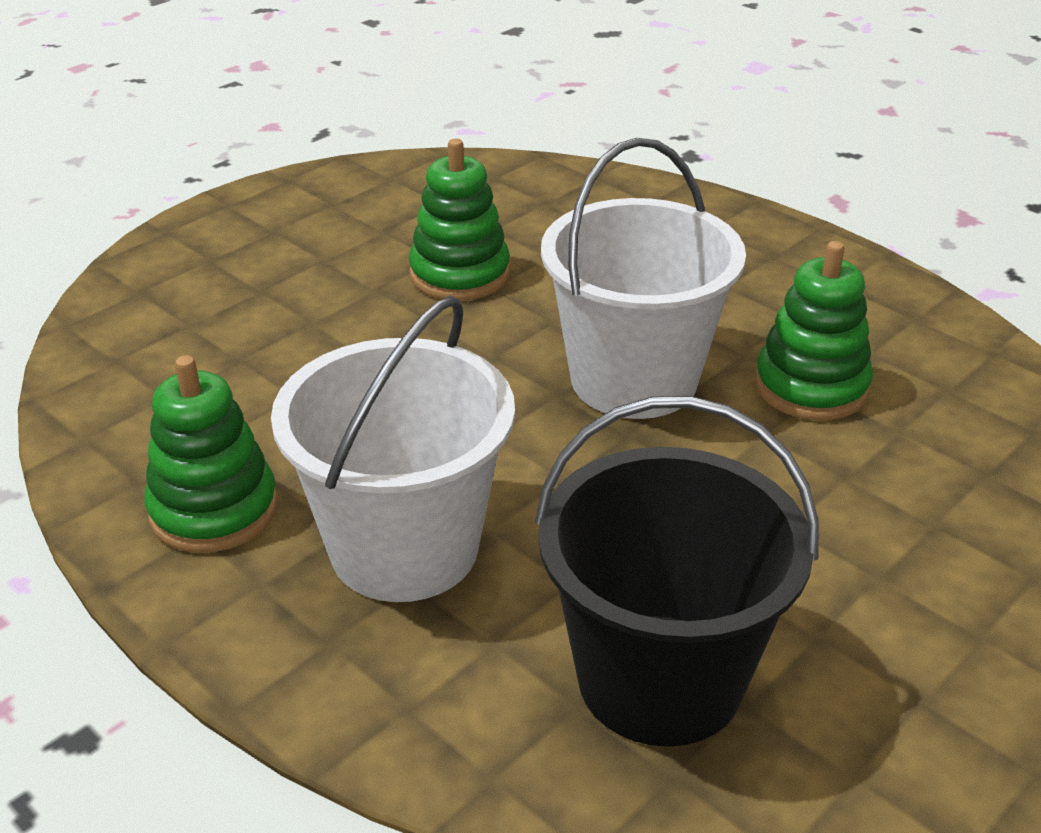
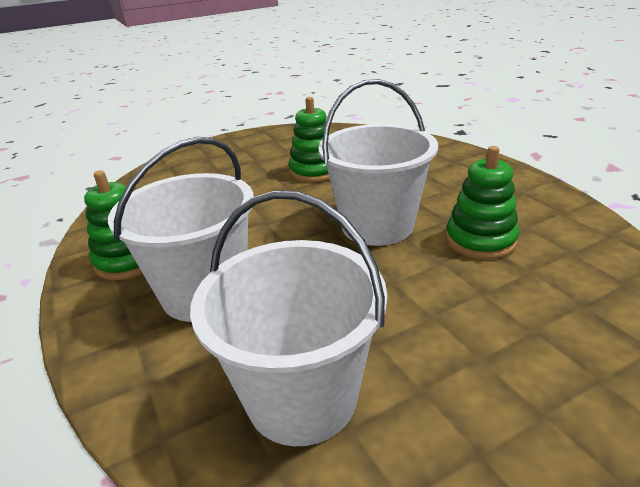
camera: 20 degrees right, 5 degrees down
(660, 679) = (302, 396): black bucket -> white bucket

